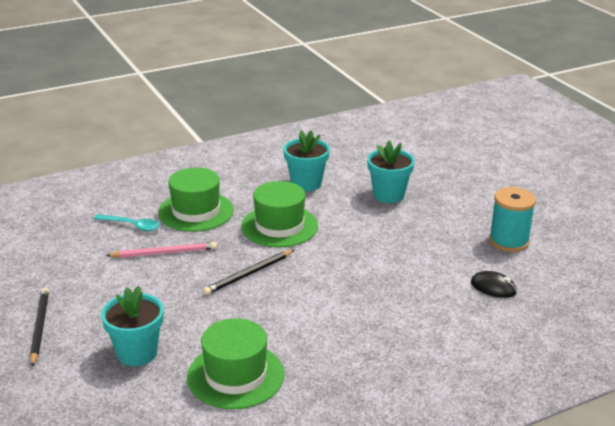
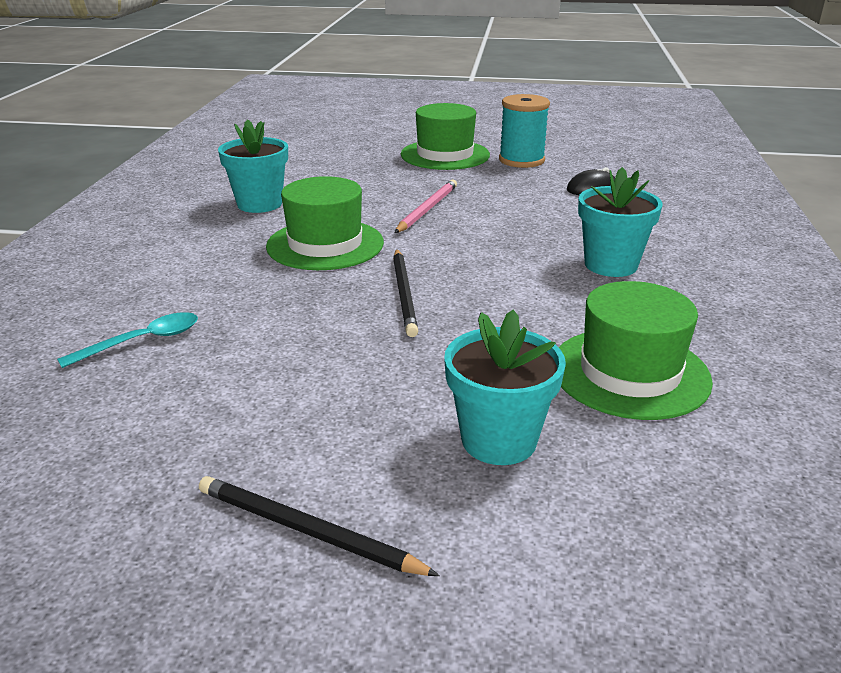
camera: 55 degrees left, 0 degrees up
(164, 253) = (260, 337): pink pencil -> pink pencil (427, 209)
(196, 211) = (196, 283): green hat -> green hat (445, 155)
(388, 195) = (358, 177): turquoise flower pot -> turquoise flower pot (610, 265)

